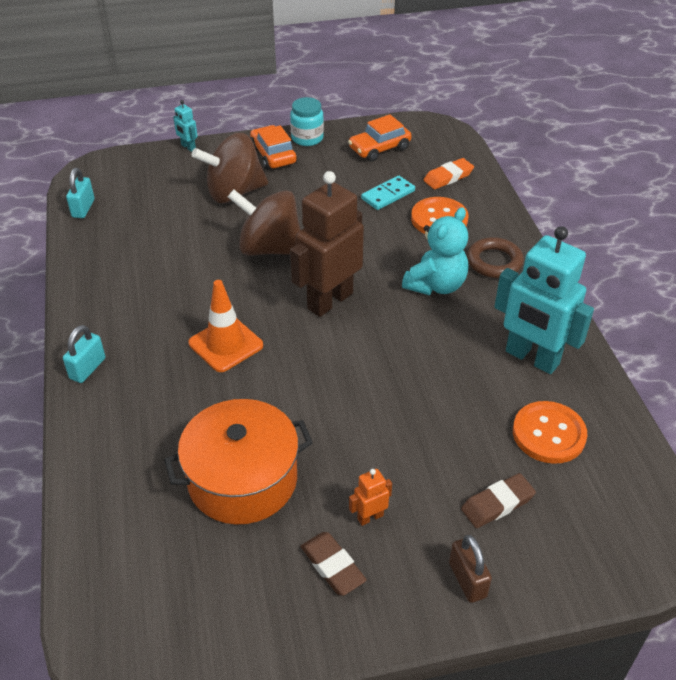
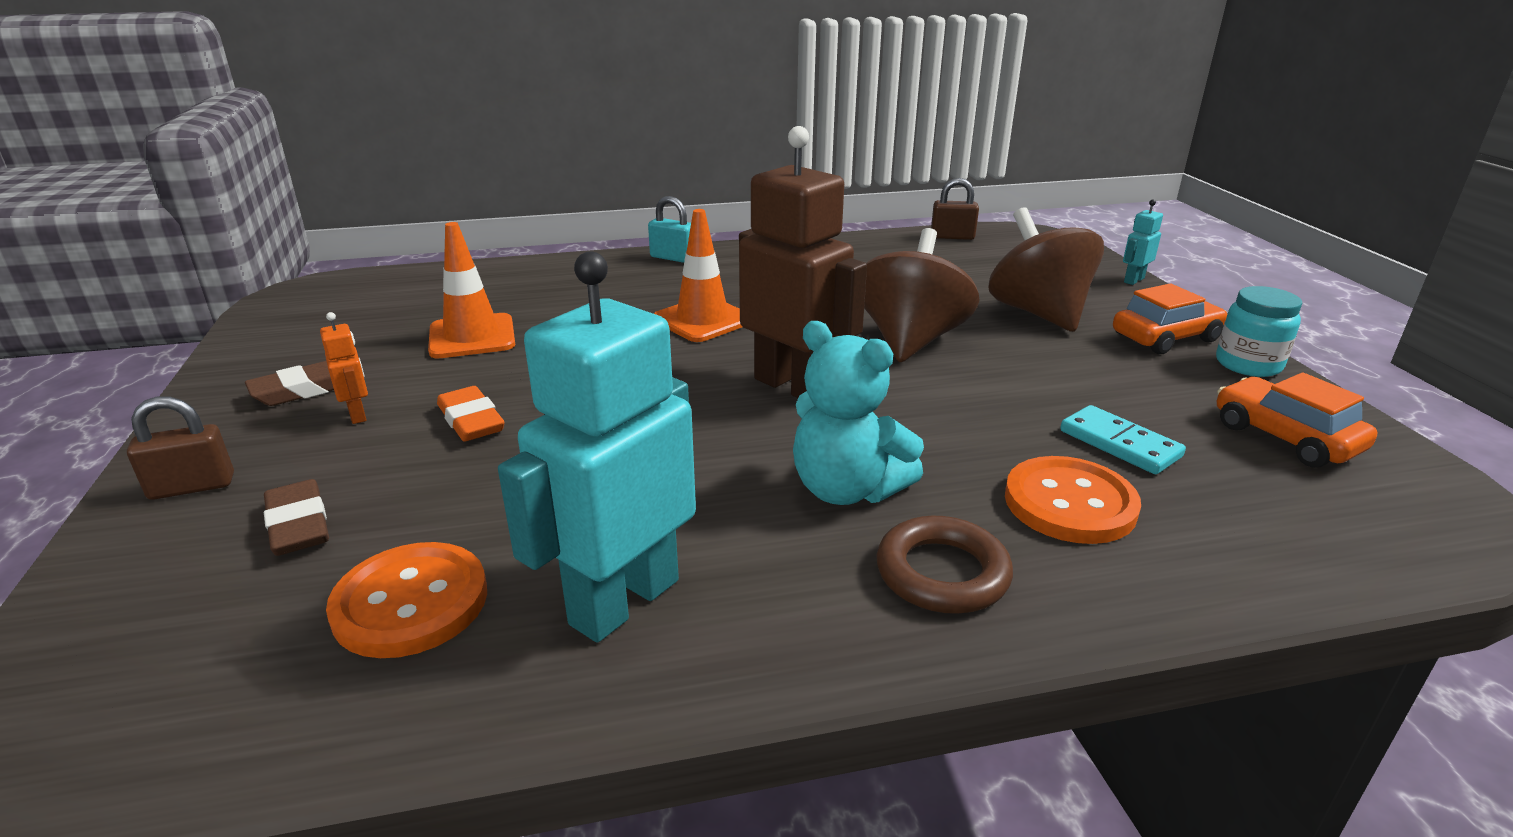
camera: 90 degrees right, 15 degrees down
(83, 208) = (952, 237): turquoise padlock -> brown padlock
(242, 479) = (472, 337): orange pot -> orange traffic cone
(448, 177) = (1246, 524): orange eraser -> orange eraser (471, 421)

